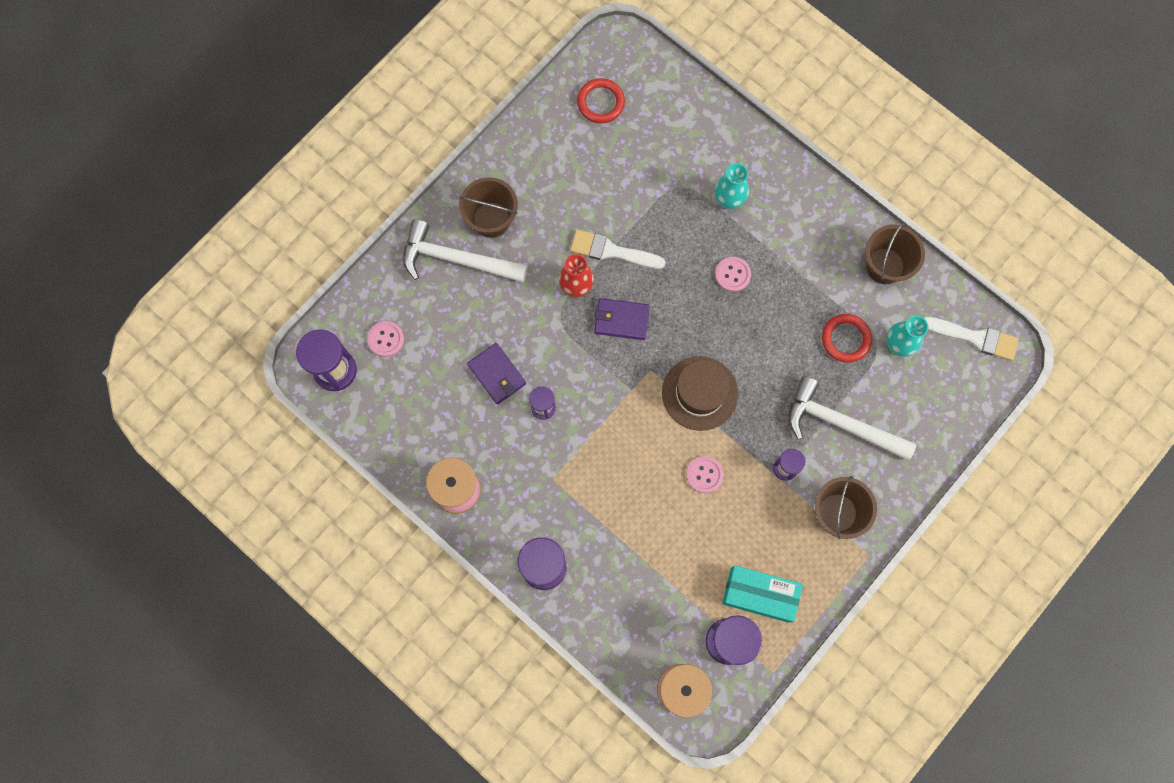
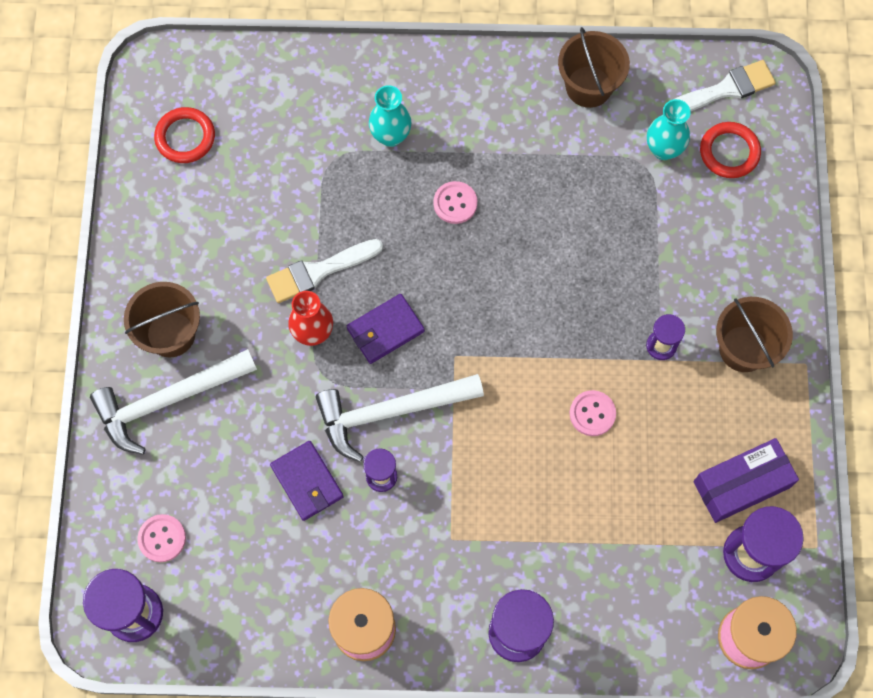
camera: 40 degrees left, 5 degrees down
(497, 374) = (307, 482): purple wallet -> purple wallet turned 45 degrees clockwise
(699, 393) = (521, 340): brown hat -> none
(760, 594) = (741, 484): turquoise box -> purple box
(840, 423) = (674, 262): white hammer -> white hammer (390, 411)
(845, 339) = (611, 181): red ring -> red ring (729, 152)

